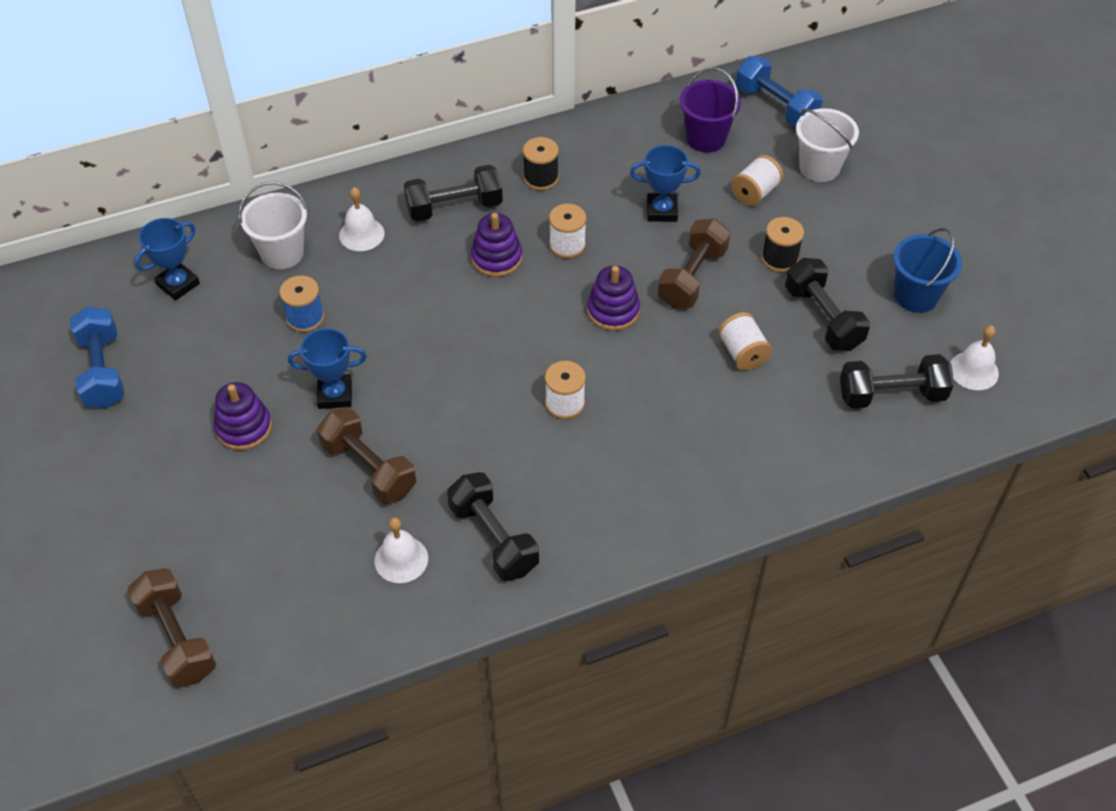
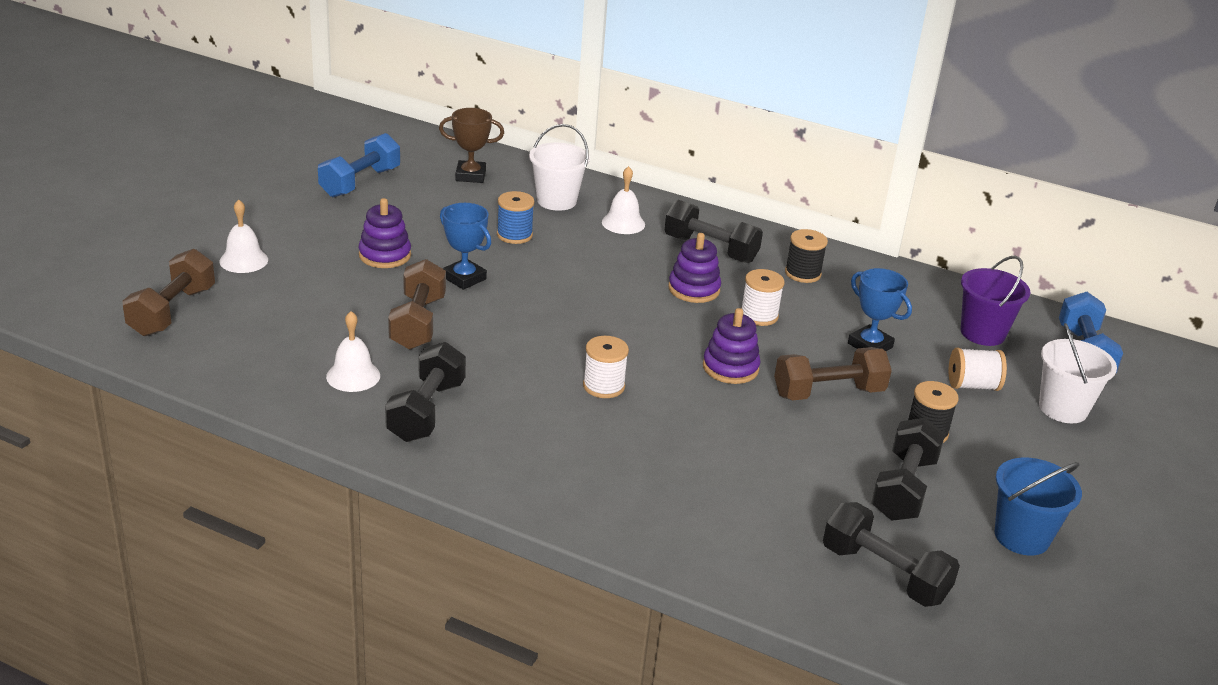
camera: 45 degrees right, 20 degrees down
(178, 284) = (470, 176): blue trophy -> brown trophy
(742, 353) = (793, 458): white spool -> none
(973, 370) = (997, 619): white bell -> white bell (243, 260)

